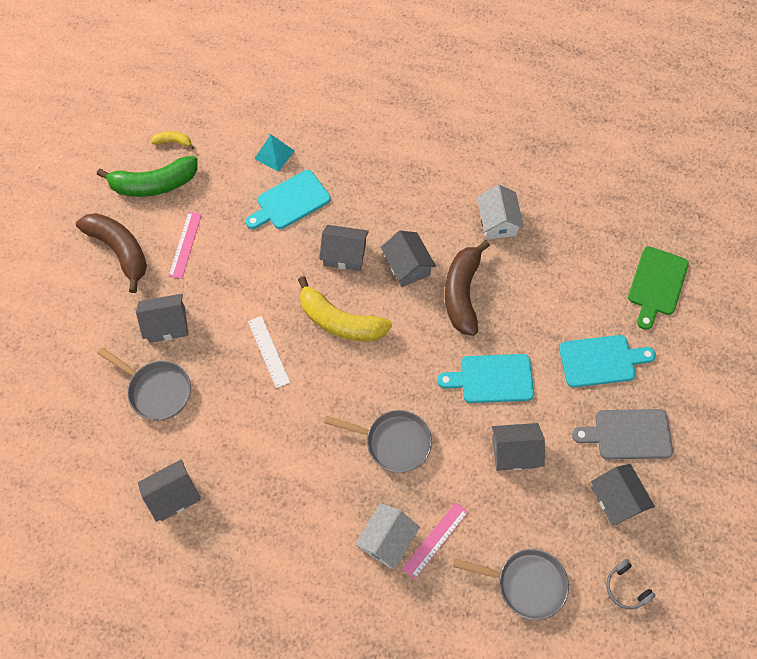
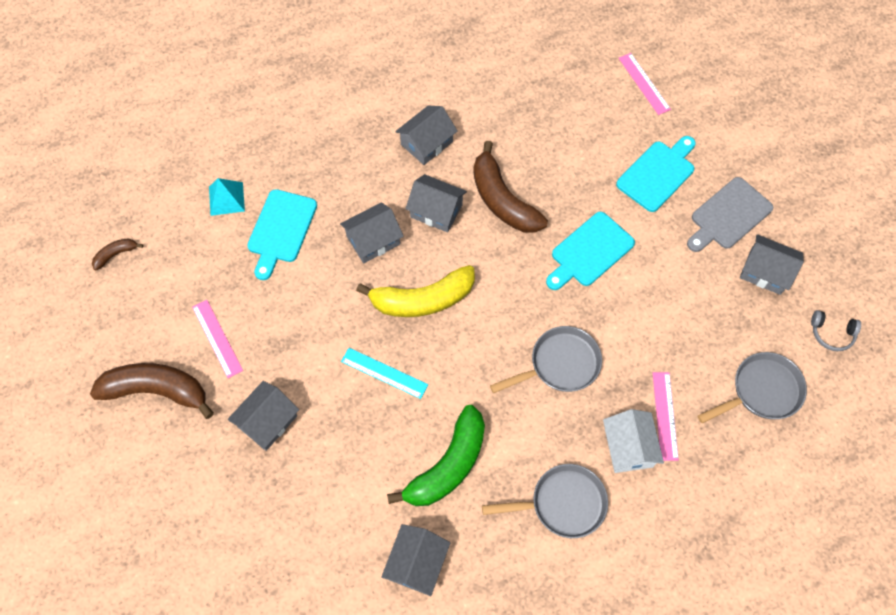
camera: 40 degrees left, 0 degrees up
(154, 184) = (133, 306): green banana -> green banana (448, 465)
(157, 390) = (314, 486): grey pan -> grey pan (562, 503)
(173, 142) = (116, 254): yellow banana -> brown banana
(268, 351) = (384, 373): white ruler -> turquoise ruler
(497, 222) = (477, 121): white house -> none
(514, 452) = (660, 296): grey house -> grey house (426, 143)
(656, 284) = (644, 83): green cutting board -> pink ruler

